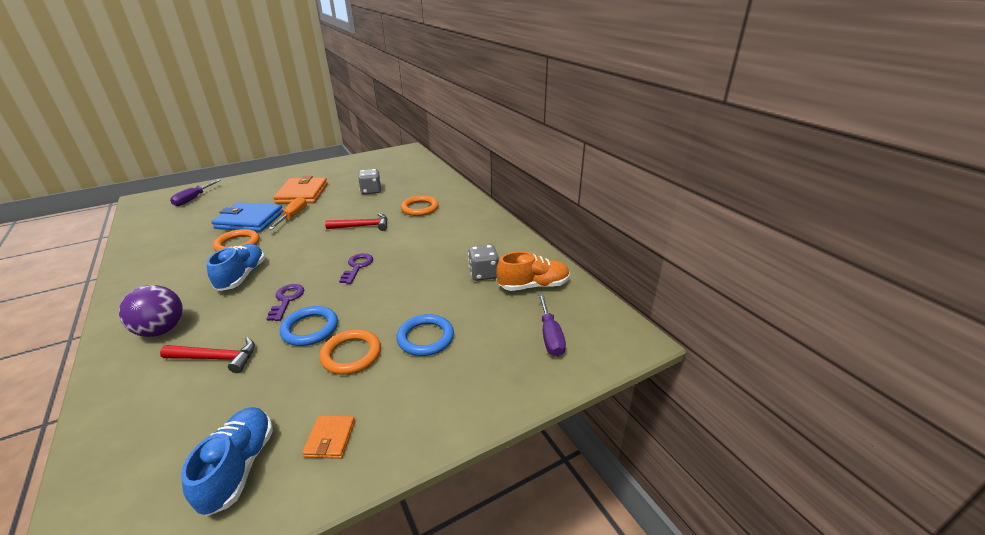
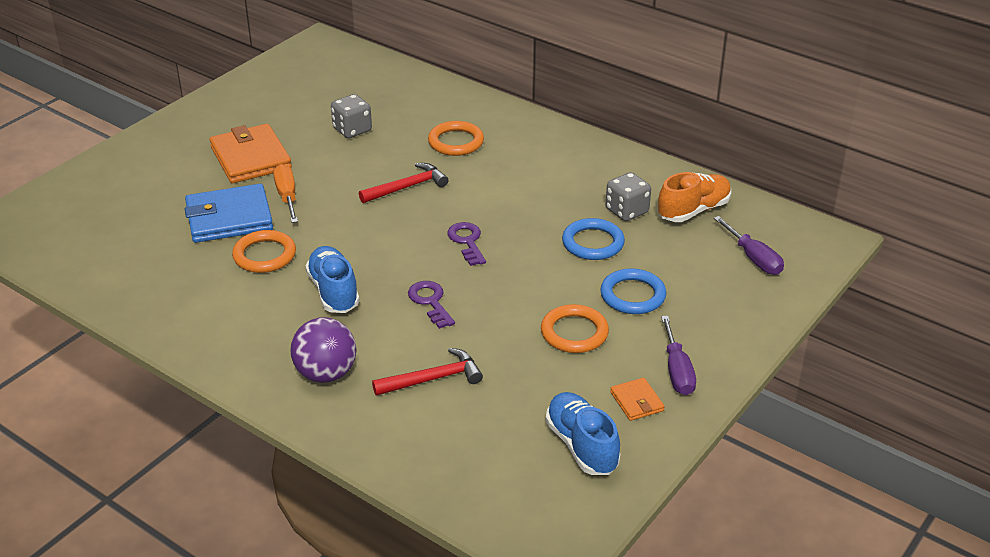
camera: 25 degrees left, 5 degrees up
(193, 199) = (81, 207): purple screwdriver -> purple screwdriver (677, 371)
(310, 329) = (498, 322): blue ring -> blue ring (593, 243)

